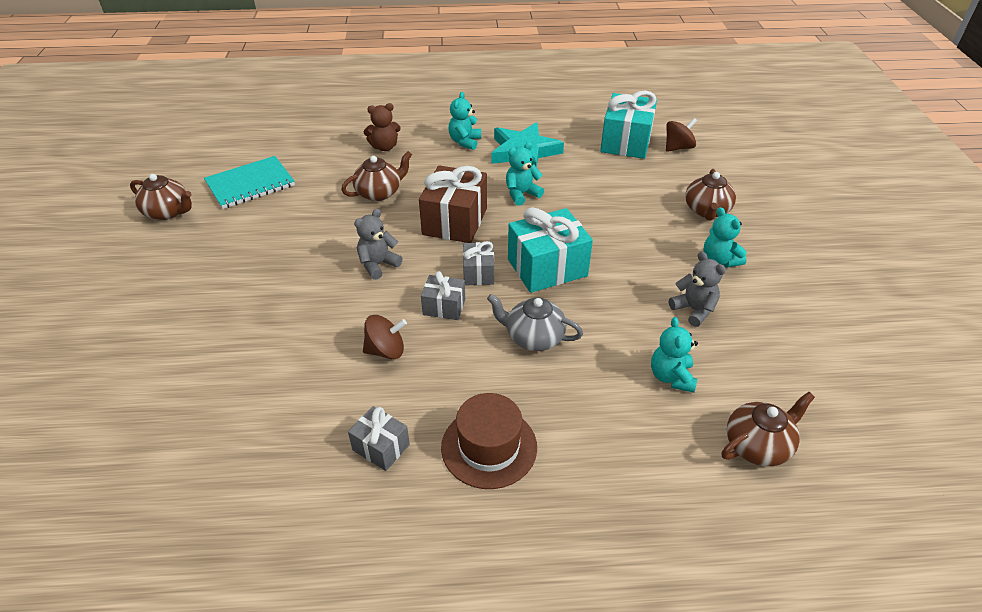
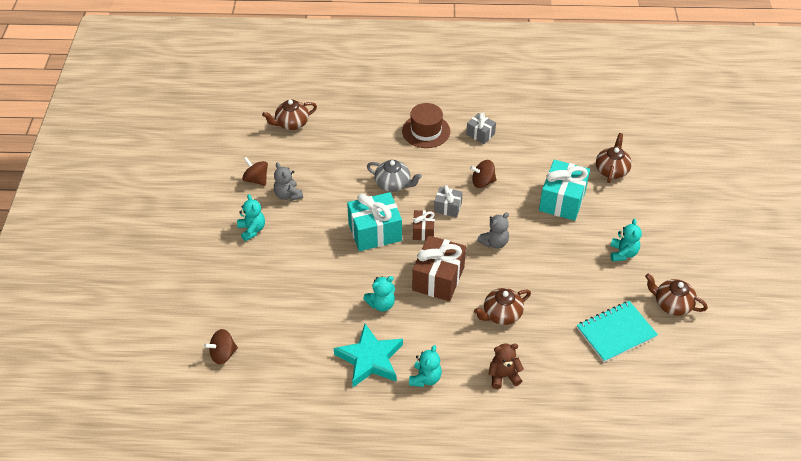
camera: 175 degrees left, 5 degrees up
(478, 273) = (423, 231): grey gift -> brown gift
(625, 142) = (269, 366): turquoise gift -> turquoise gift (562, 200)
(671, 377) = (320, 157): turquoise teddy bear -> turquoise teddy bear (623, 253)
(706, 211) = (237, 275): brown teapot -> brown teapot (611, 170)
(757, 330) = (256, 180): none -> brown spinning top

